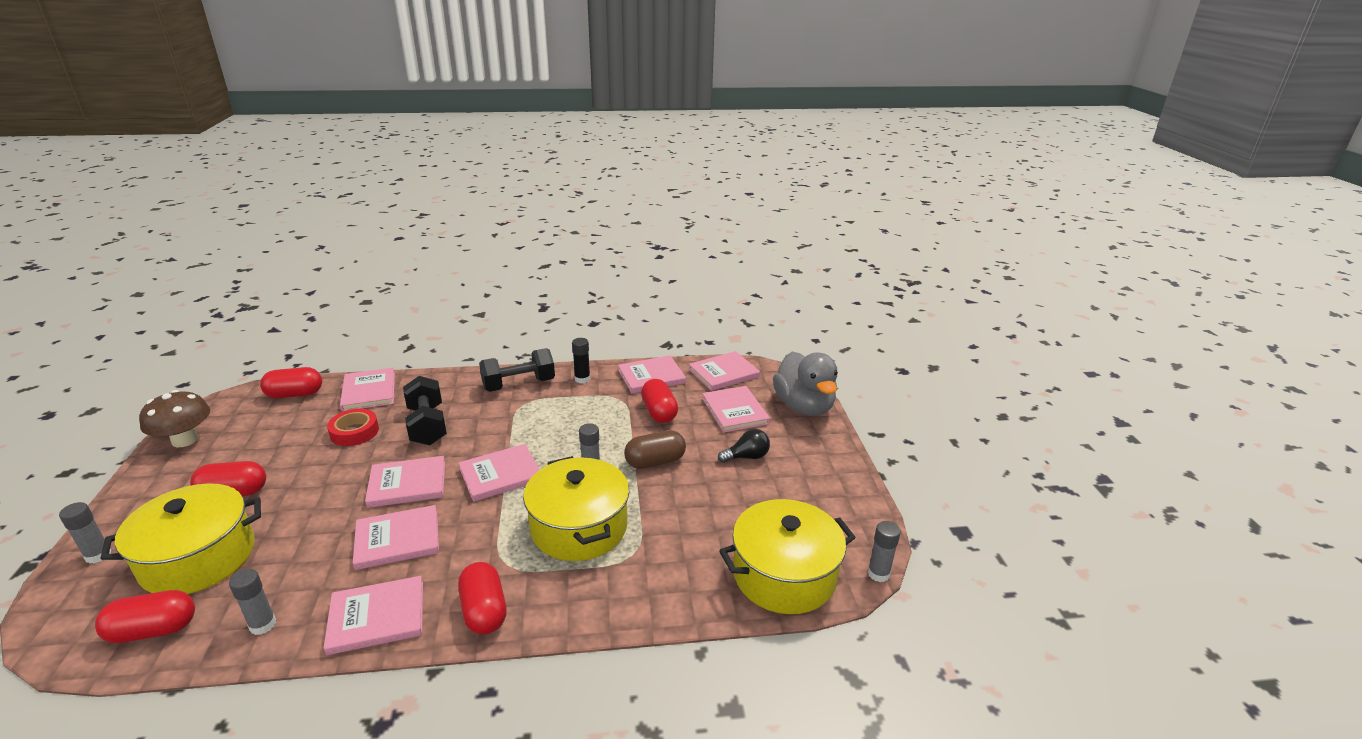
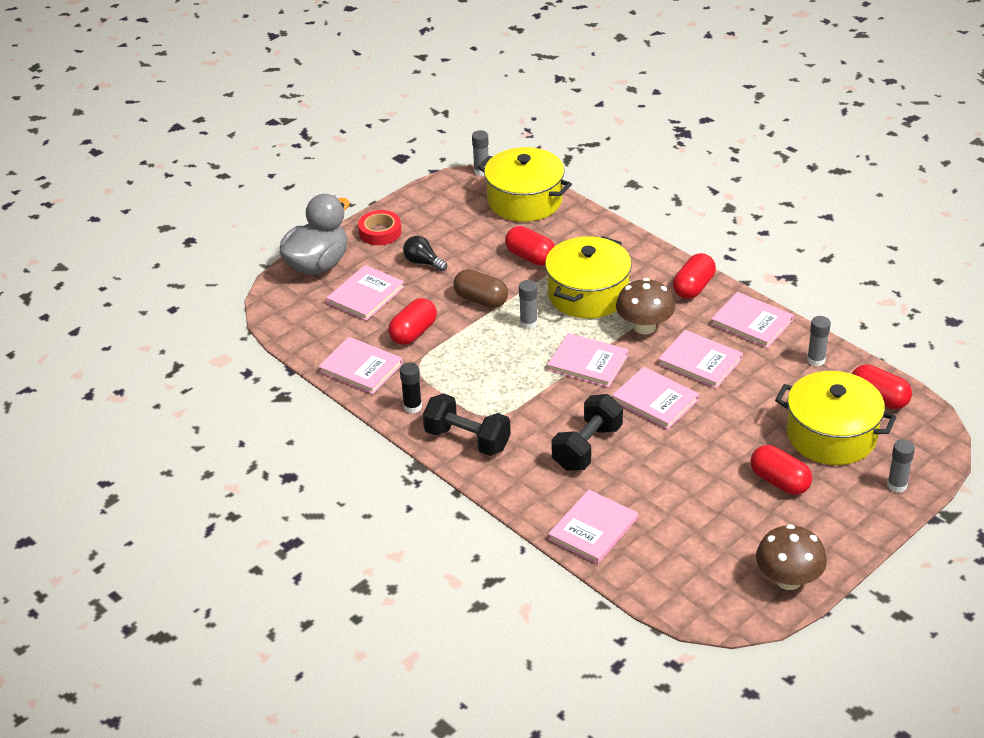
camera: 125 degrees left, 10 degrees up
(295, 394) = (658, 577): red capsule -> red capsule (530, 257)
(354, 432) = (647, 483): red tape -> red tape (380, 232)
(488, 535) = (644, 327): none -> brown mushroom
(723, 373) = (307, 329): pink book -> none

